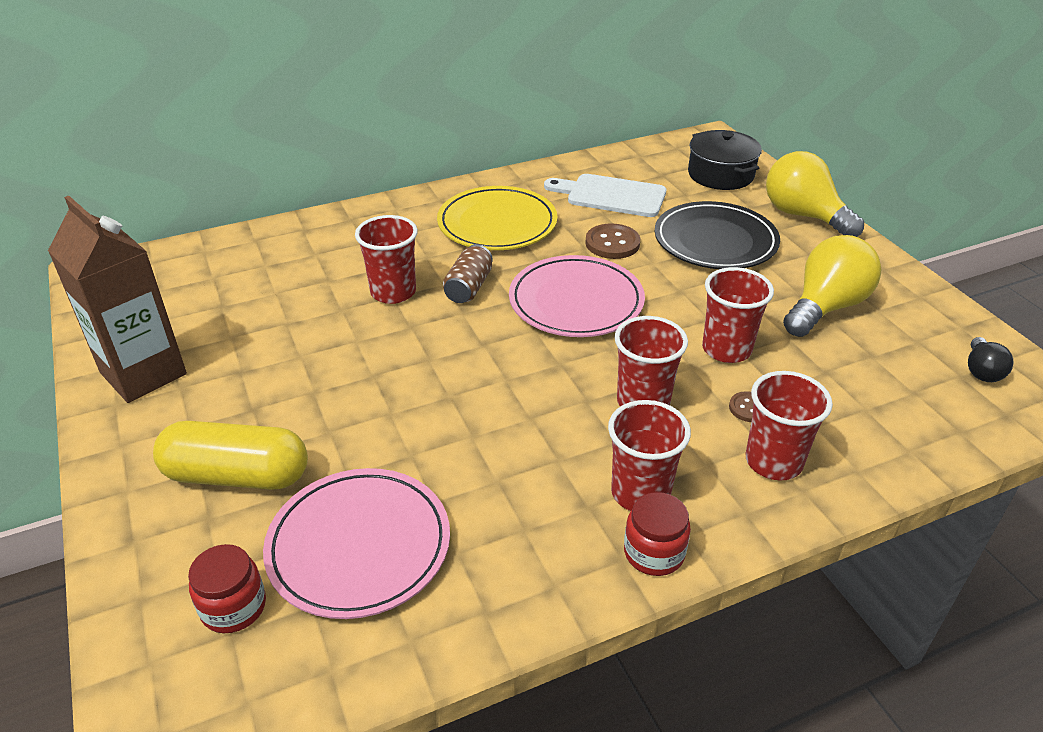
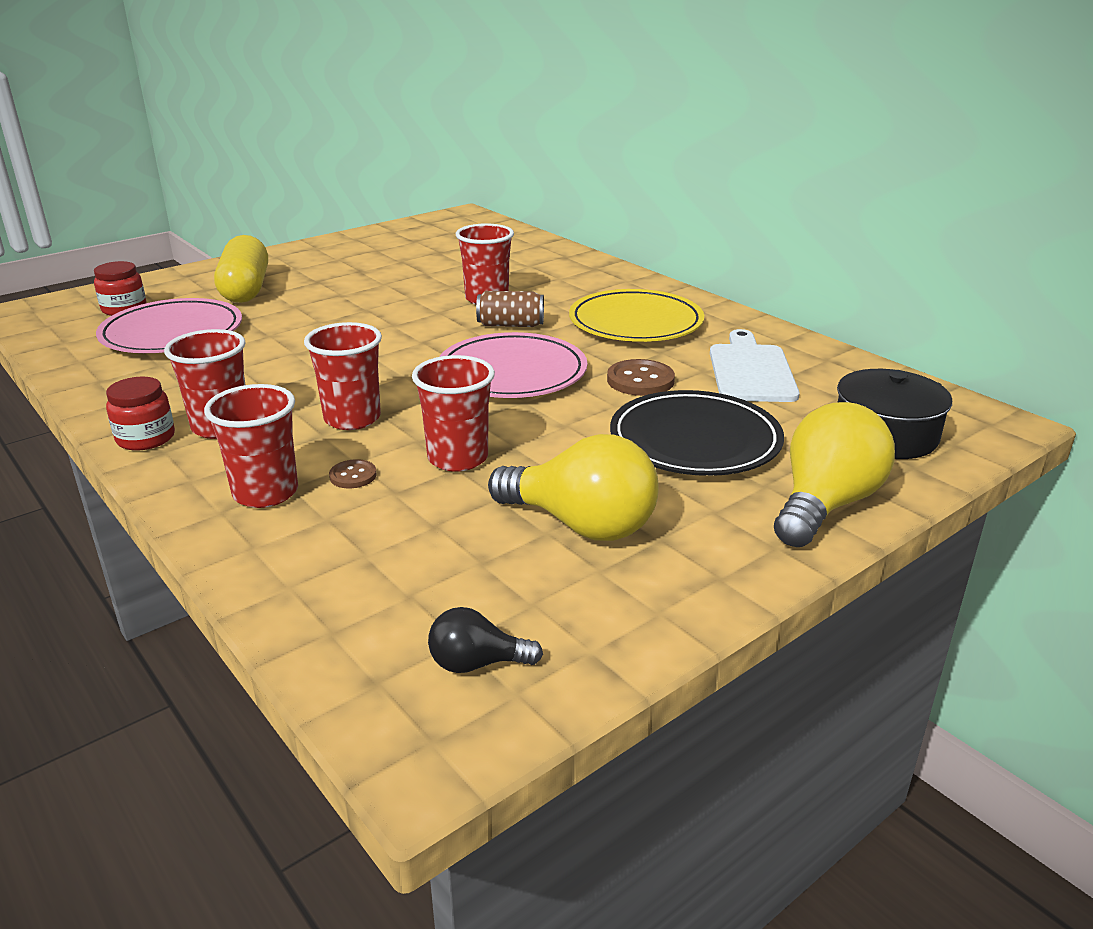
camera: 75 degrees right, 10 degrees down
(143, 373) = (350, 247): brown carton -> none

